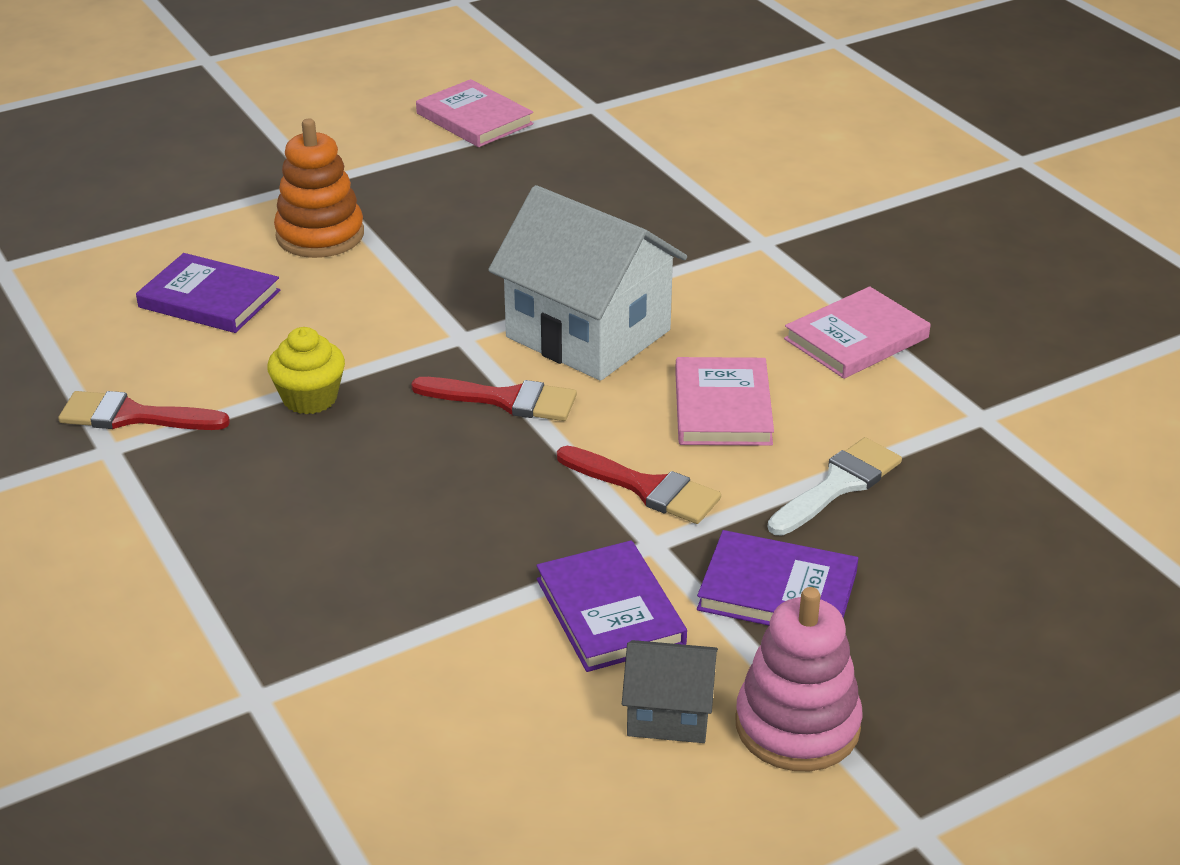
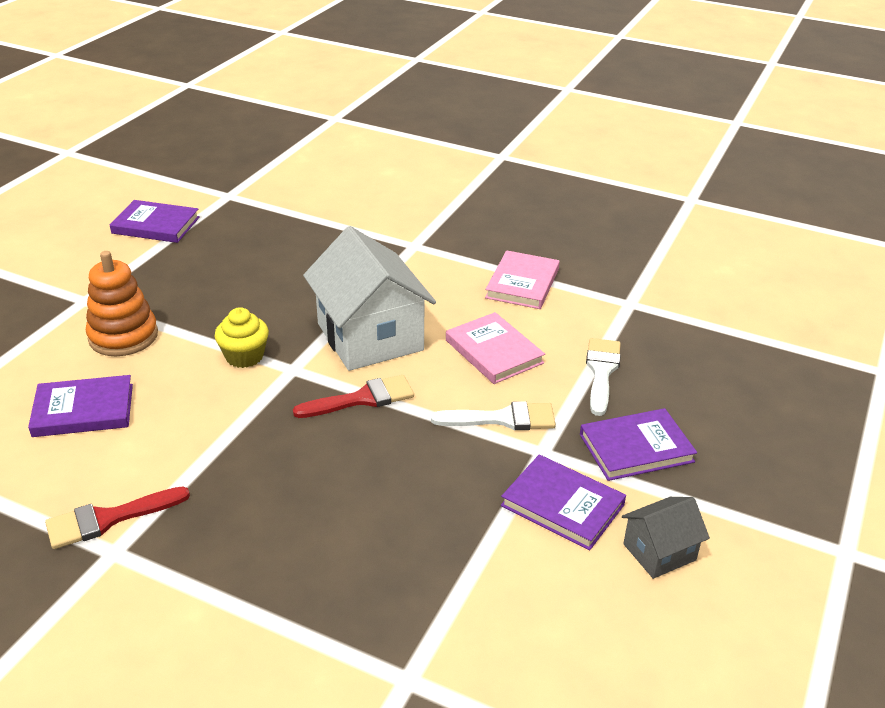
camera: 35 degrees left, 0 degrees up
(310, 398) = (230, 451): yellow cupcake -> yellow cupcake (244, 356)
(474, 119) = (156, 225): pink book -> purple book
(588, 333) = (370, 337): white house -> white house turned 60 degrees clockwise
(646, 488) = (503, 419): red brush -> white brush
(797, 726) = (729, 523): pink stacking toy -> none

